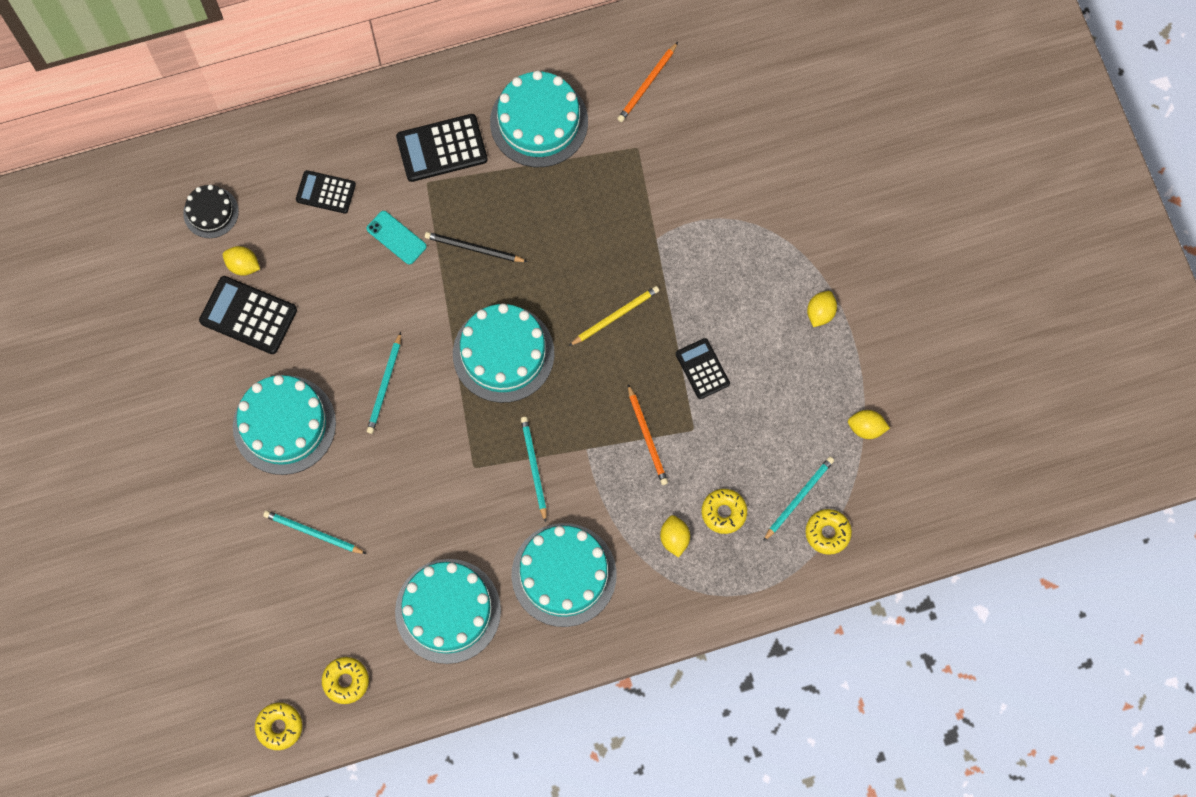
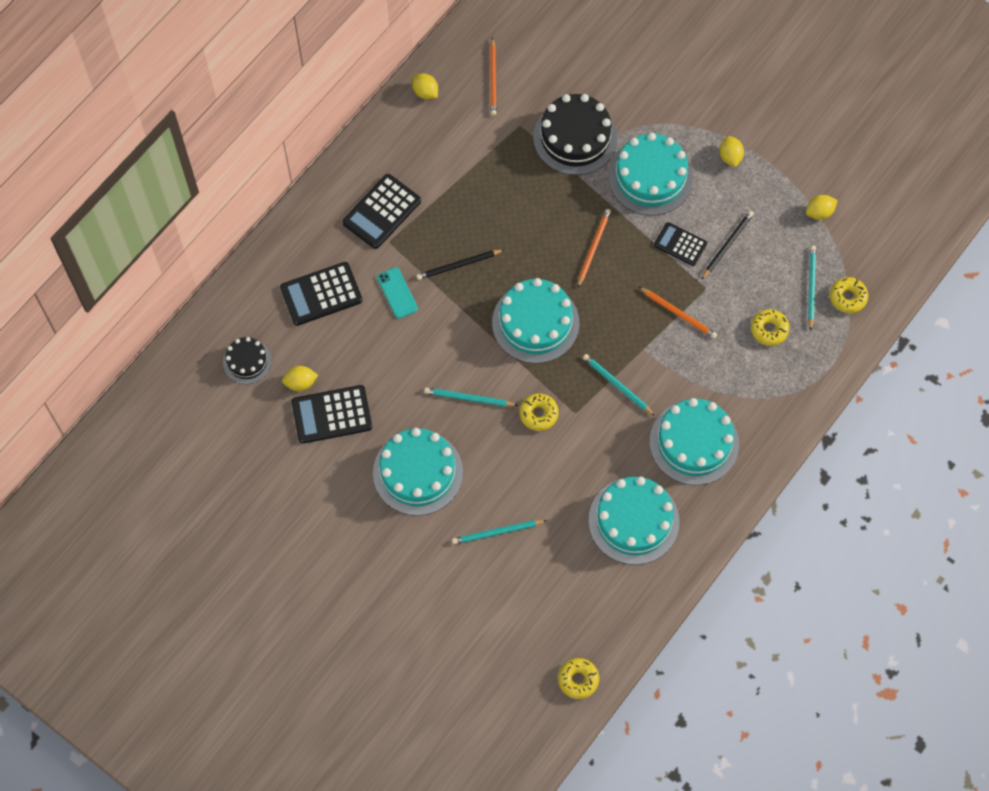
camera: 35 degrees left, 5 degrees down
(326, 192) = (321, 294): black calculator -> black calculator, size x1.55
(346, 681) = (600, 616): yellow donut -> yellow donut (538, 414)
(385, 385) = (468, 398): turquoise pencil -> turquoise pencil turned 120 degrees clockwise
(396, 237) = (397, 293): turquoise phone -> turquoise phone turned 60 degrees clockwise
(539, 122) = (437, 151): turquoise cake -> turquoise cake (650, 177)
(615, 316) = (593, 247): yellow pencil -> orange pencil
(674, 538) = (749, 369): yellow lemon -> yellow lemon (425, 92)
(682, 194) = (575, 137): none -> black cake
(748, 400) = (727, 245): none -> black pencil

